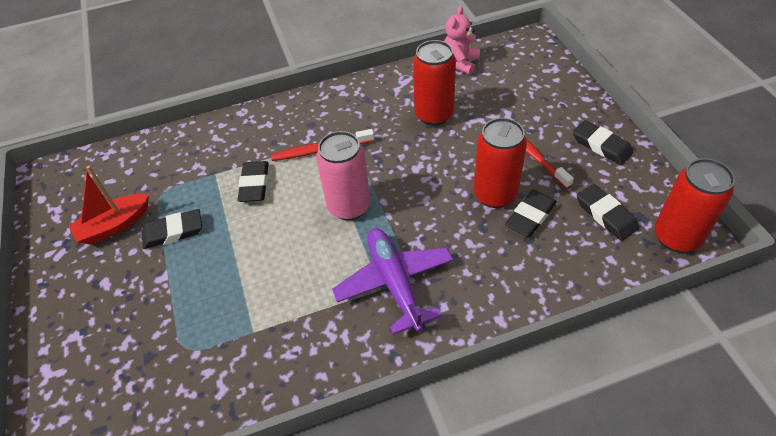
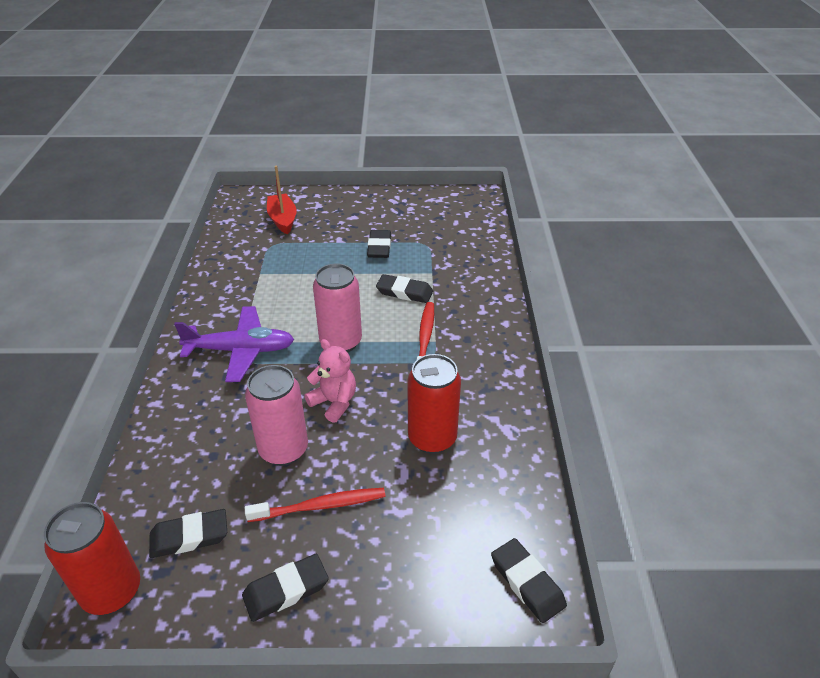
camera: 105 degrees right, 10 degrees down
(114, 225) = (404, 222): red boat -> red boat (283, 219)
(460, 63) = (521, 498): pink teddy bear -> pink teddy bear (334, 402)
(495, 194) = (283, 450): red can -> pink can
(530, 216) = (237, 468): black eraser -> black eraser (527, 582)

